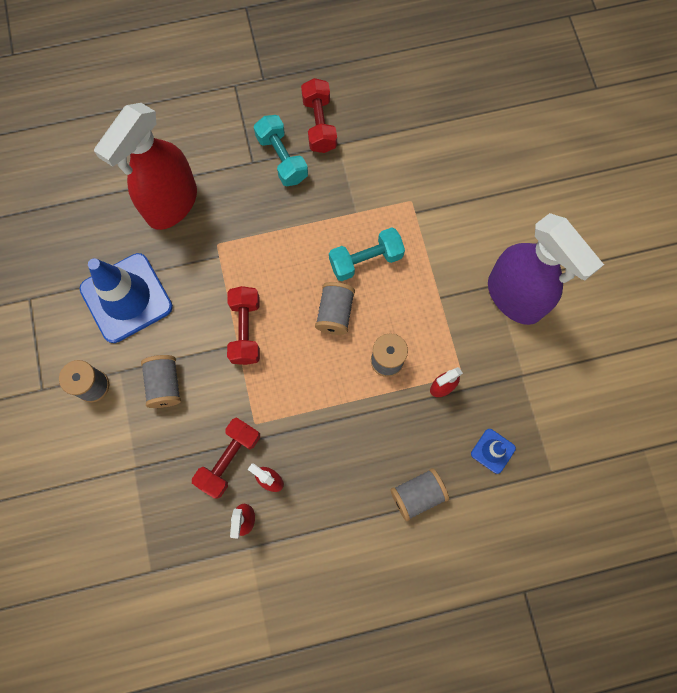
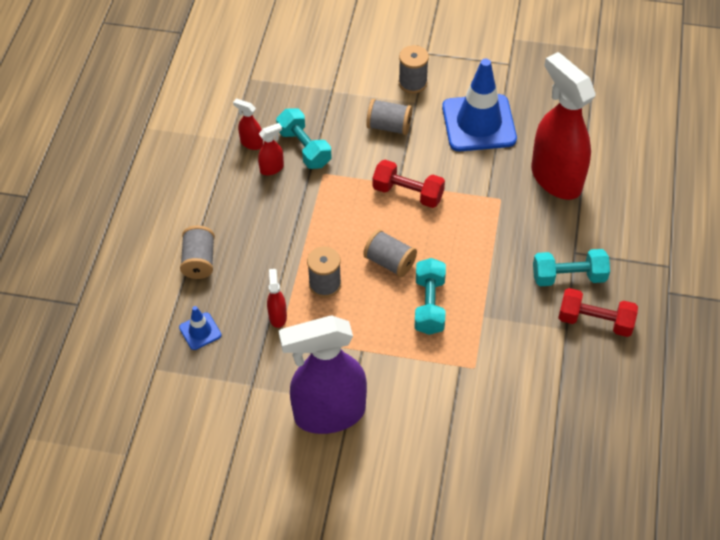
camera: 115 degrees right, 20 degrees down
(229, 459) = (304, 148): red dumbbell -> turquoise dumbbell

